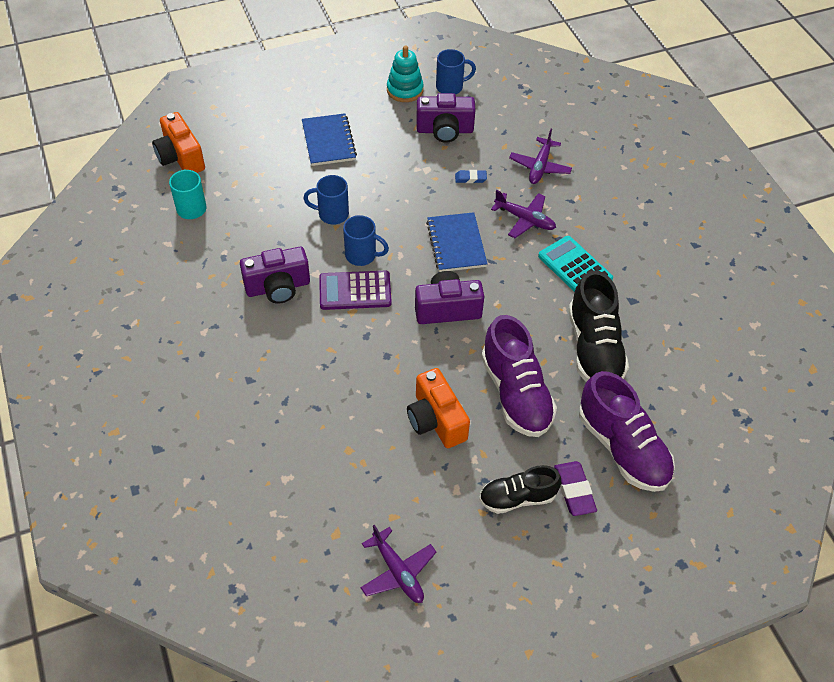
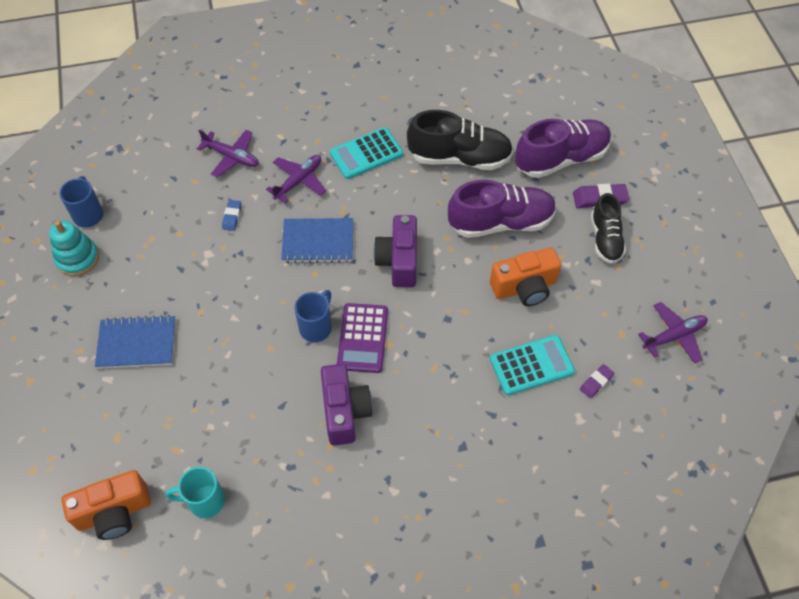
camera: 80 degrees left, 5 degrees up
(330, 492) = (596, 382): none -> purple eraser
(332, 214) = (251, 350): blue mug -> none
(343, 432) = (531, 365): none -> turquoise calculator
(445, 130) = (155, 229): purple camera -> none

